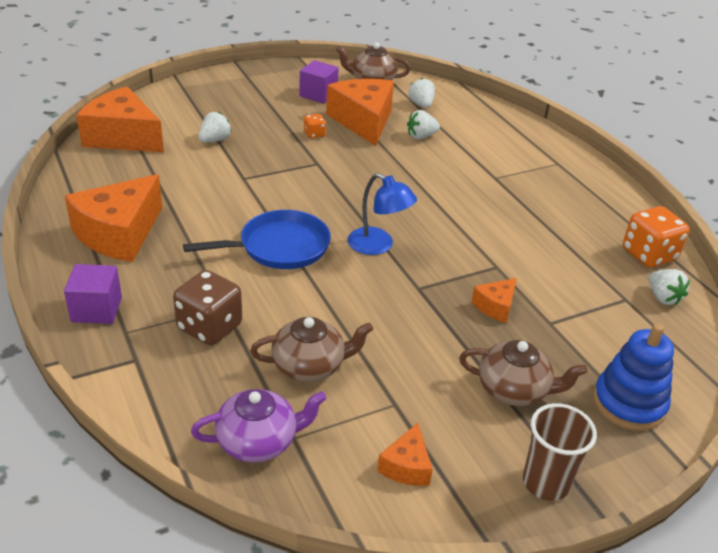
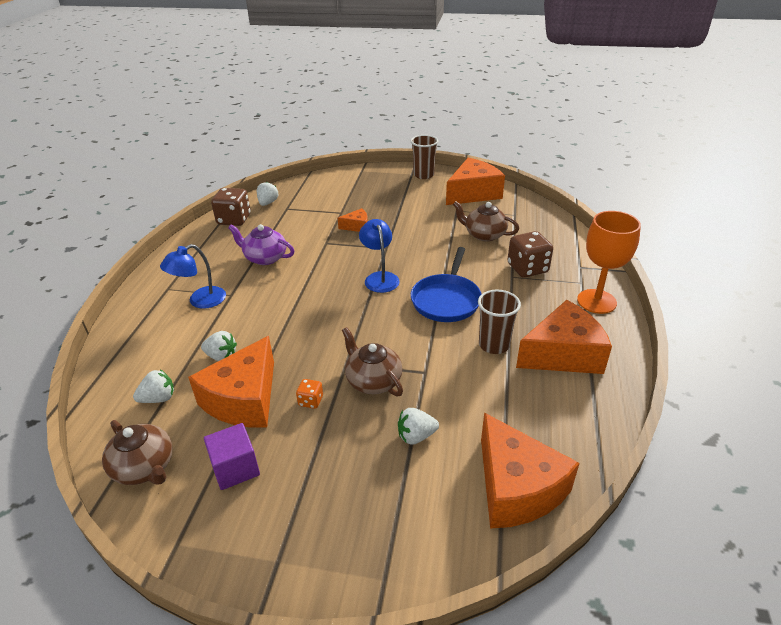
camera: 140 degrees left, 0 degrees up
(96, 309) = (596, 301): purple cube -> orange goblet
(195, 219) = (494, 345): none -> brown cup
(258, 441) = (531, 218): purple teapot -> purple teapot (265, 258)
(280, 247) = (446, 300): blue pan -> blue pan turned 90 degrees counterclockwise
(406, 466) = (473, 193): orange cheese -> orange cheese, size x2.11
(421, 105) = (158, 398): white strawberry -> white strawberry turned 135 degrees counterclockwise
(510, 164) = (200, 301): none -> blue lamp
(514, 390) = (396, 198): brown teapot -> brown teapot (373, 380)
(629, 403) = (355, 181): blue stacking toy -> none
(649, 255) = (234, 220): orange dice -> brown dice

